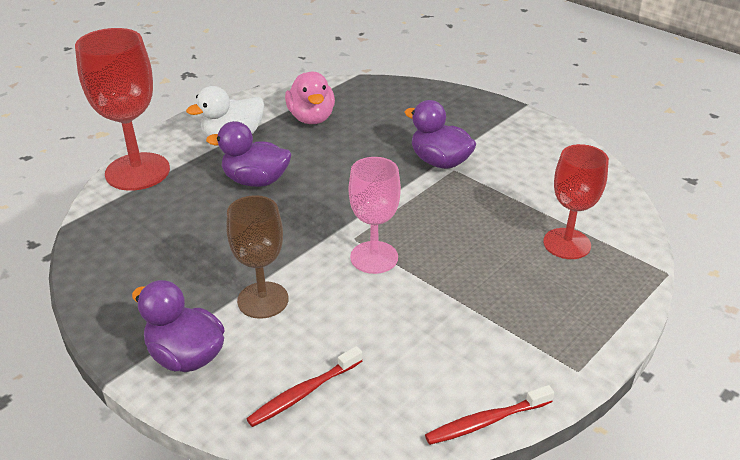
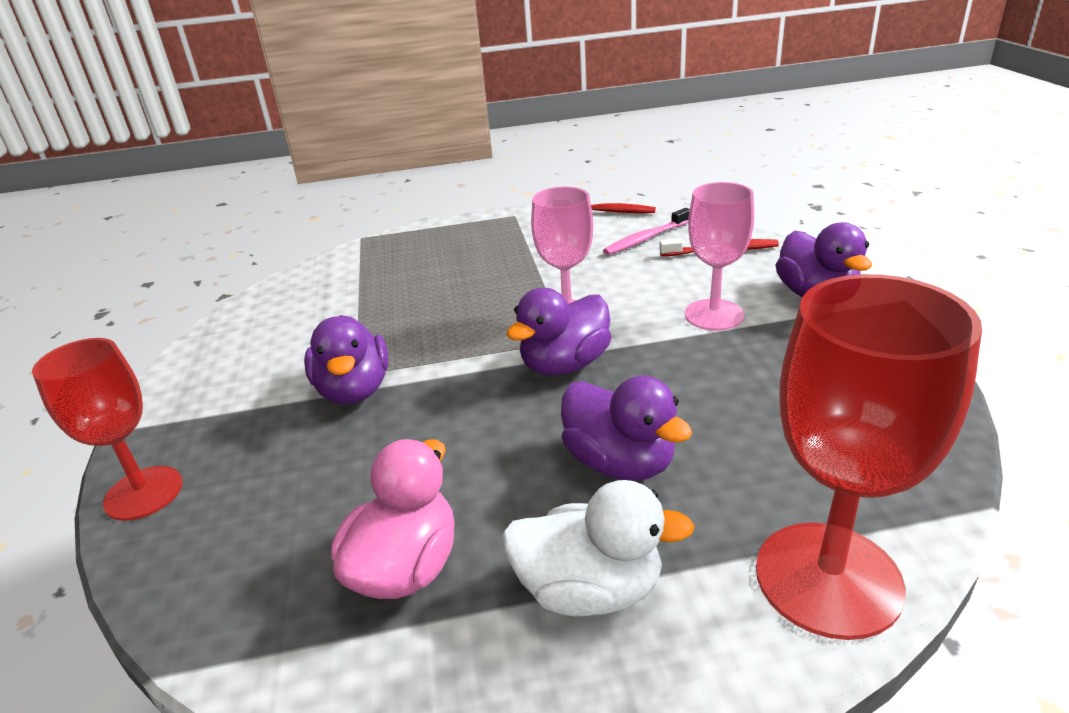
camera: 140 degrees left, 5 degrees down
(263, 300) = (714, 315): brown goblet -> pink goblet
(336, 220) = (565, 364): none -> purple duck
(395, 384) = (646, 238): none -> pink toothbrush
(566, 244) = (389, 273): red goblet -> red goblet (143, 493)

